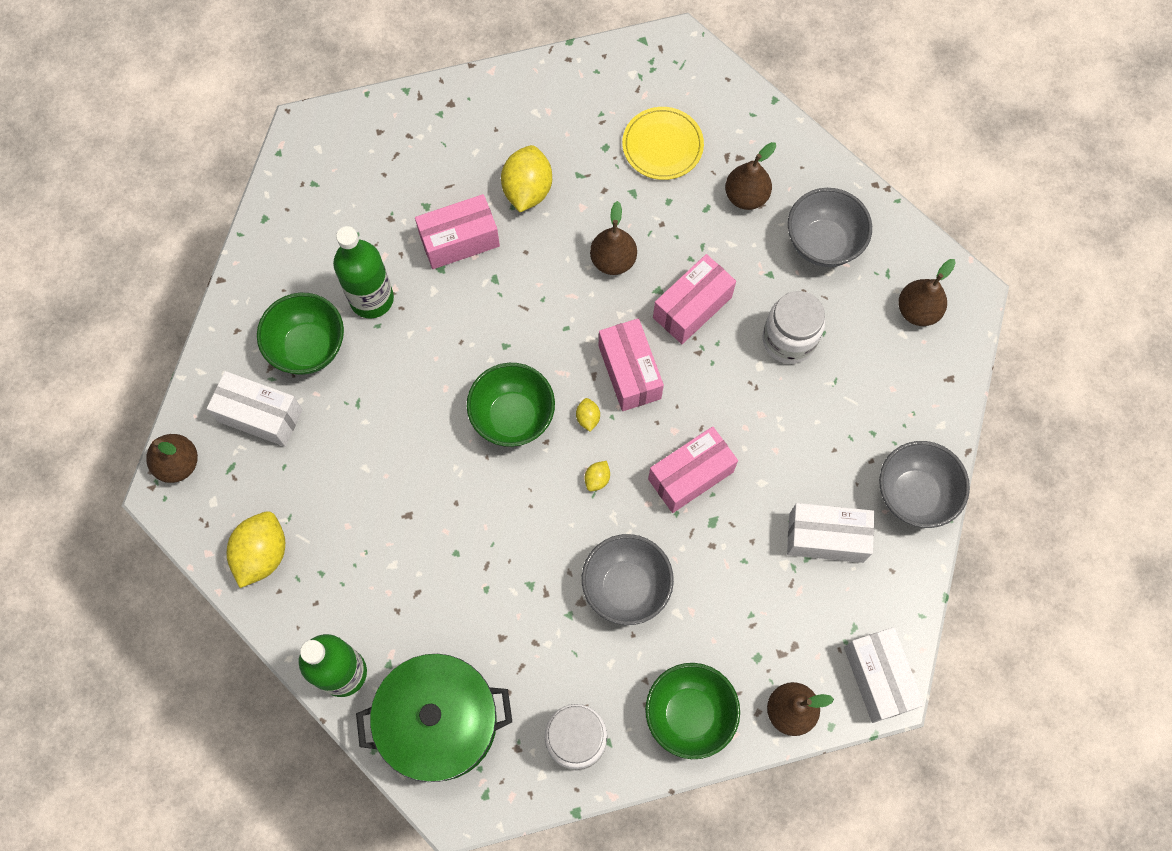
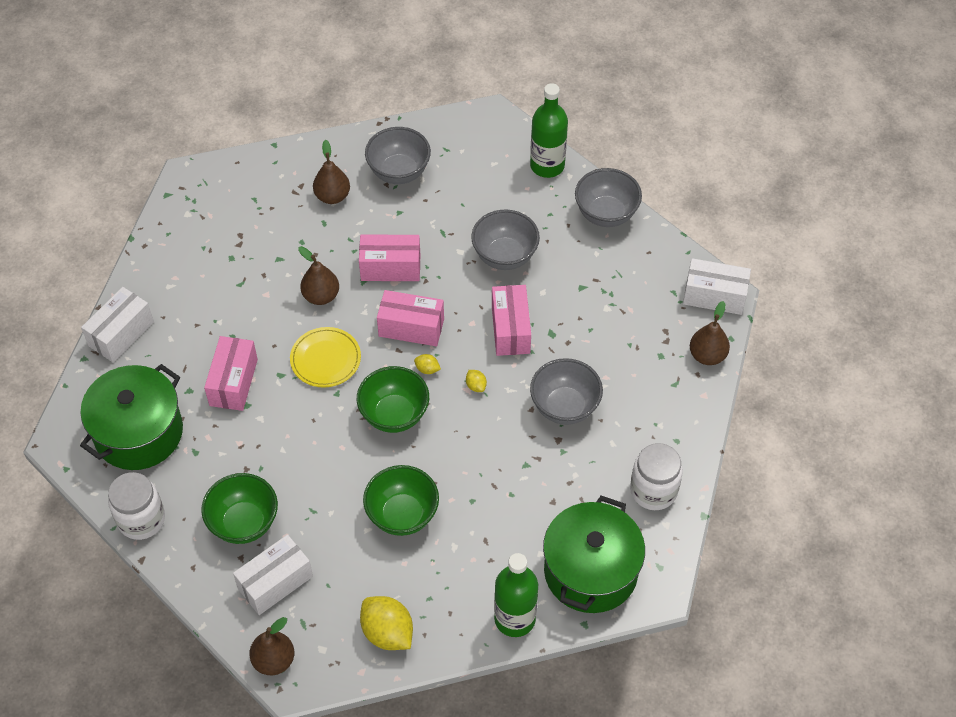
camera: 60 degrees left, 15 degrees down
(353, 190) = (138, 432): none -> green pot
(371, 299) = (236, 462): green bottle -> green bottle (547, 165)
(527, 190) = (227, 320): yellow lemon -> none
(662, 145) = (257, 224): yellow plate -> yellow plate (325, 359)
(689, 714) = (675, 414): green bowl -> green bowl (402, 515)
(692, 307) = (390, 267): pink box -> pink box turned 75 degrees counterclockwise
(783, 416) = (505, 256): none -> grey bowl
(789, 340) = (453, 226): white jar -> white jar (141, 519)
(826, 538) = (604, 276): white box -> white box (121, 334)
(917, 310) = (483, 147): brown pear -> none

